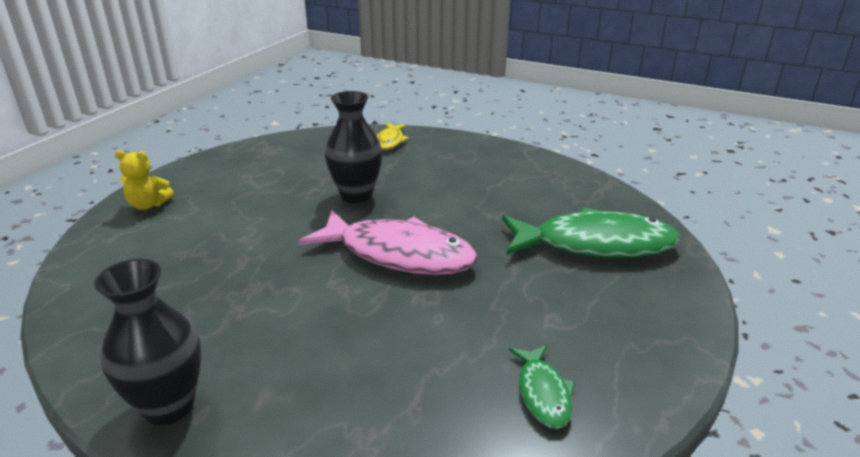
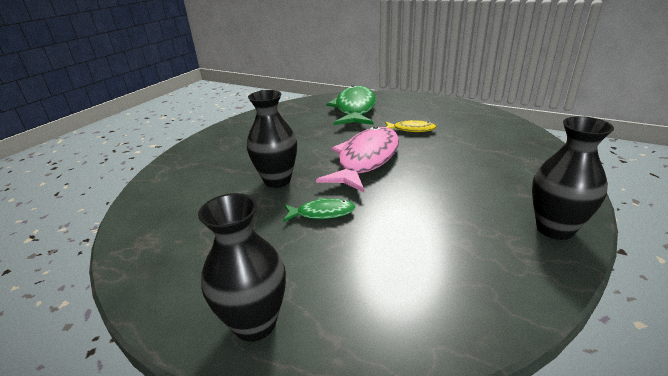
camera: 85 degrees left, 0 degrees up
(148, 205) = (255, 323): yellow teddy bear -> black vase
(390, 141) = (179, 171): yellow fish -> yellow fish (411, 129)
(543, 393) = (476, 124): green fish -> green fish (322, 213)

